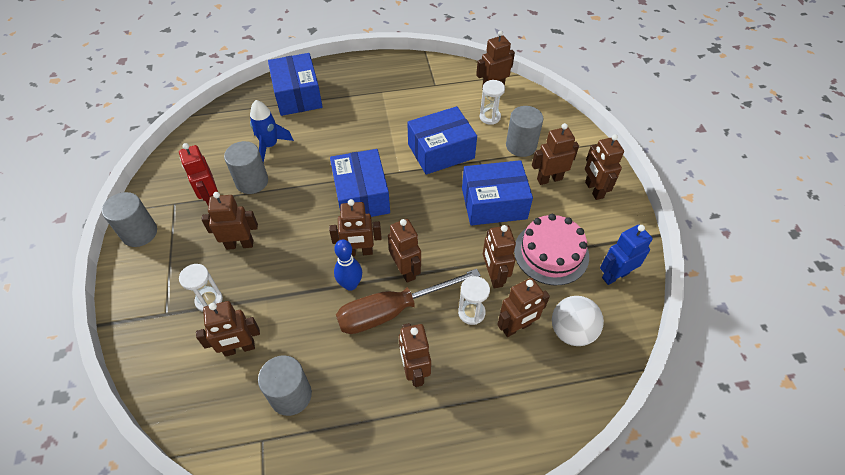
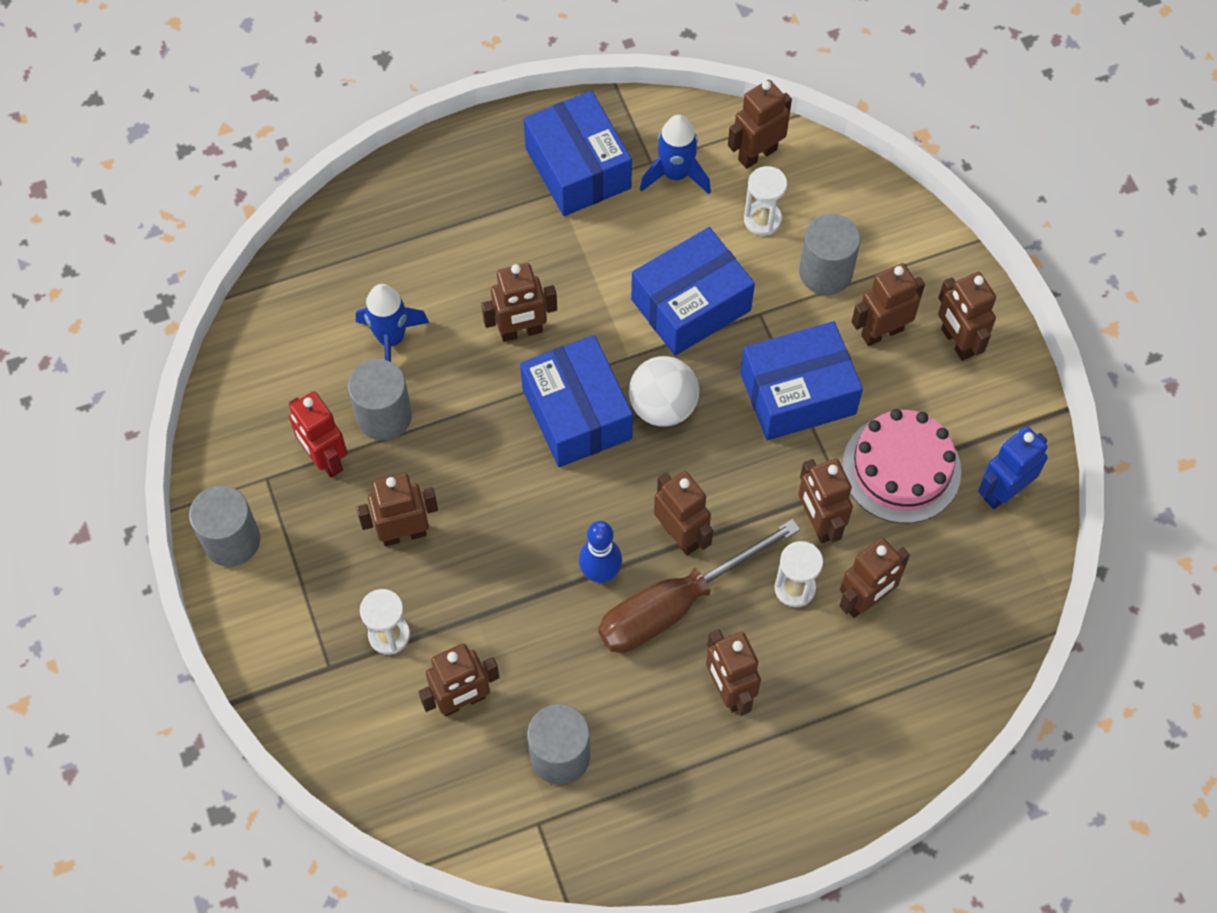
camera: 10 degrees left, 10 degrees up
(298, 95) = (407, 223): blue box -> blue box (578, 168)
(359, 252) = (599, 516): brown robot -> brown robot (521, 331)
(446, 91) = (675, 174): none -> blue rocket
(572, 331) = (947, 593): white ball -> white ball (663, 406)

